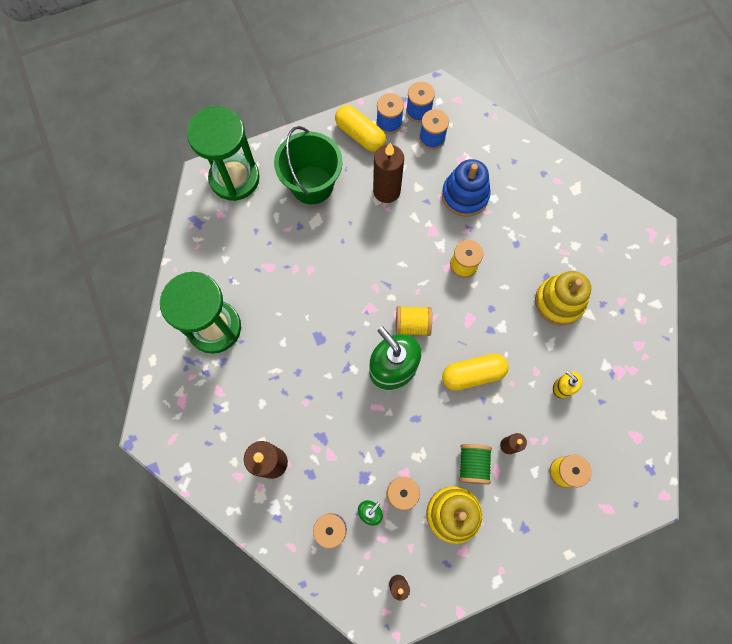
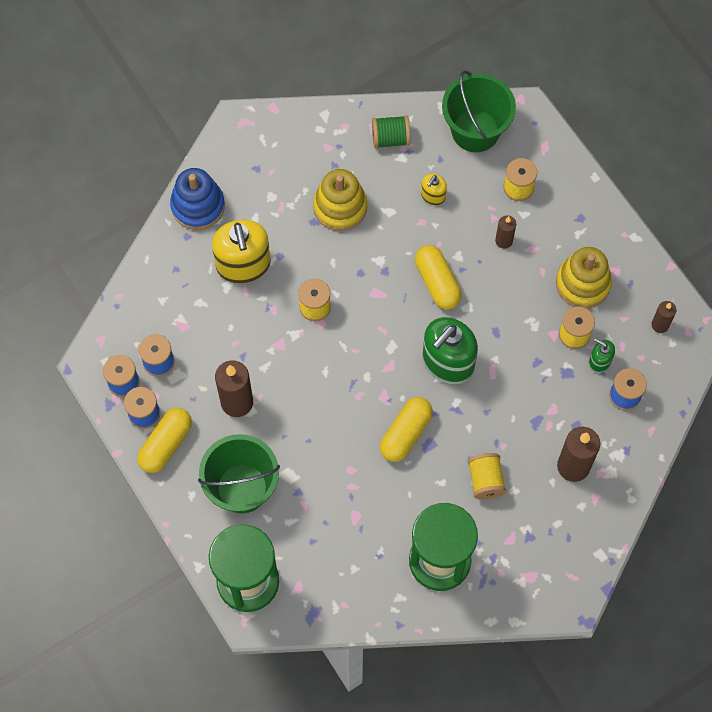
camera: 100 degrees left, 5 degrees down
(333, 320) = (405, 433): none -> yellow capsule
(412, 324) = (394, 350): yellow spool -> yellow spool (485, 480)
(465, 195) = (228, 316): blue stacking toy -> blue stacking toy (198, 206)
(472, 465) = (530, 271): green spool -> green spool (390, 139)
(511, 213) = (243, 264): none -> yellow soap dispenser
(630, 442) = (475, 131): none -> green bucket

